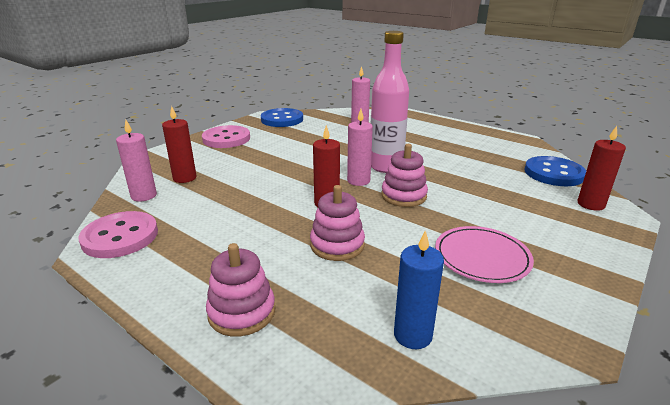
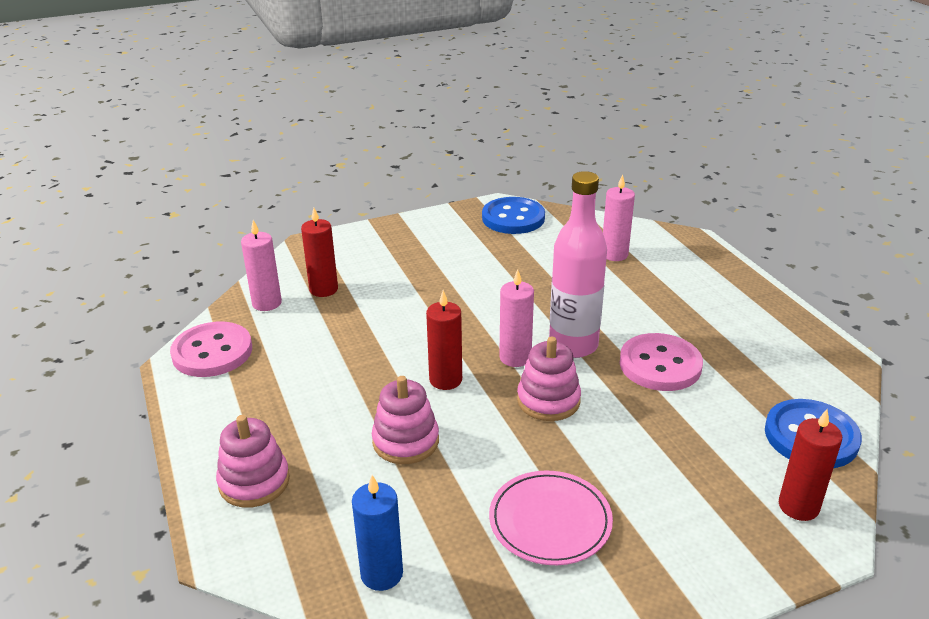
camera: 30 degrees right, 5 degrees up
(226, 139) = (415, 236): pink button -> pink button (660, 365)

